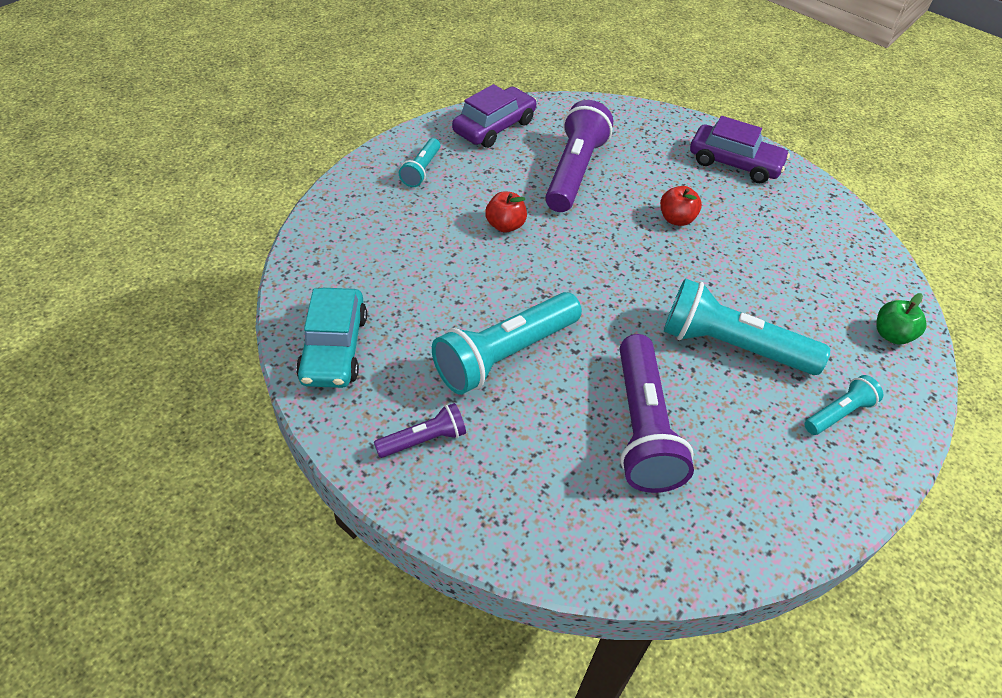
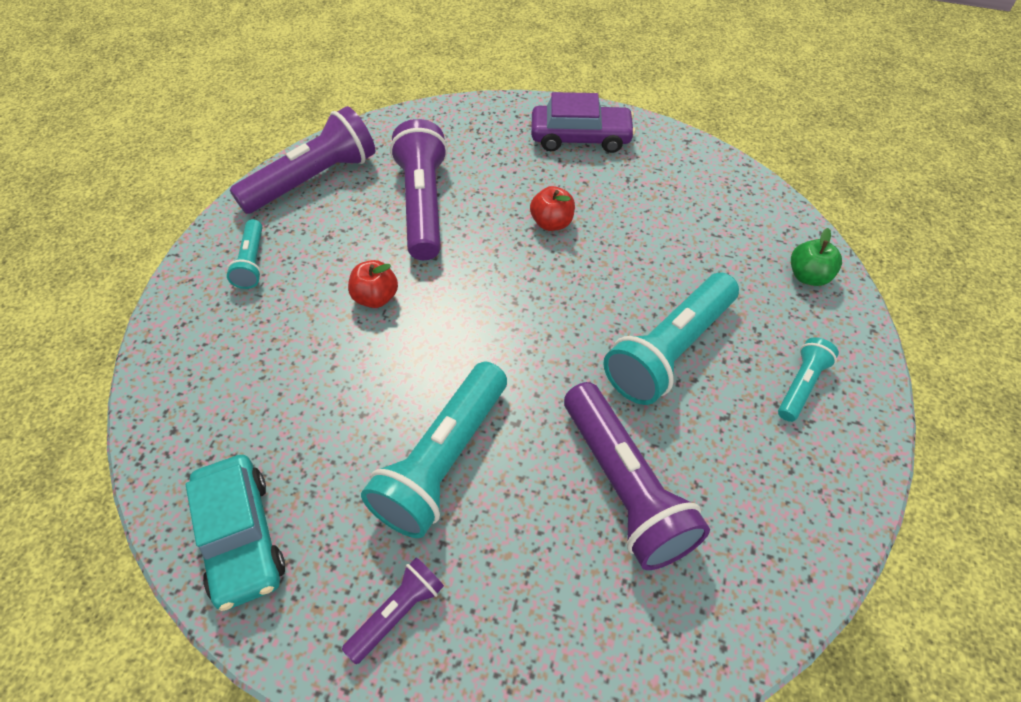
camera: 20 degrees left, 5 degrees up
(494, 127) = (313, 179): purple car -> purple flashlight
(732, 346) = (669, 350): turquoise flashlight -> turquoise flashlight turned 45 degrees counterclockwise

